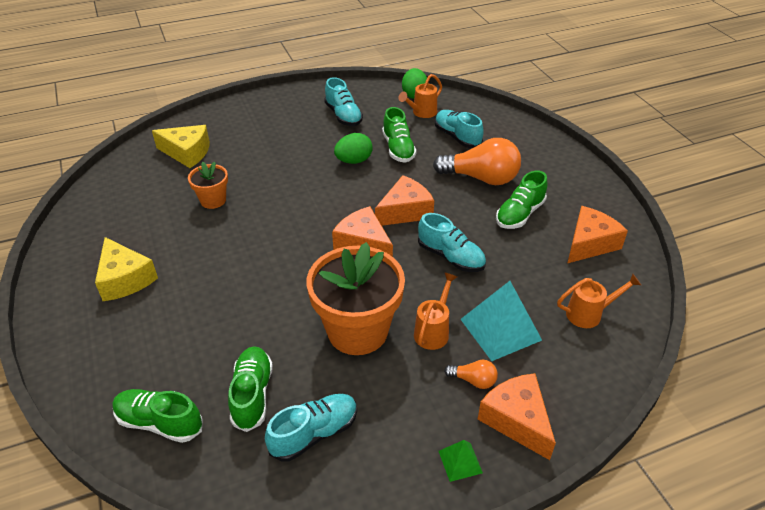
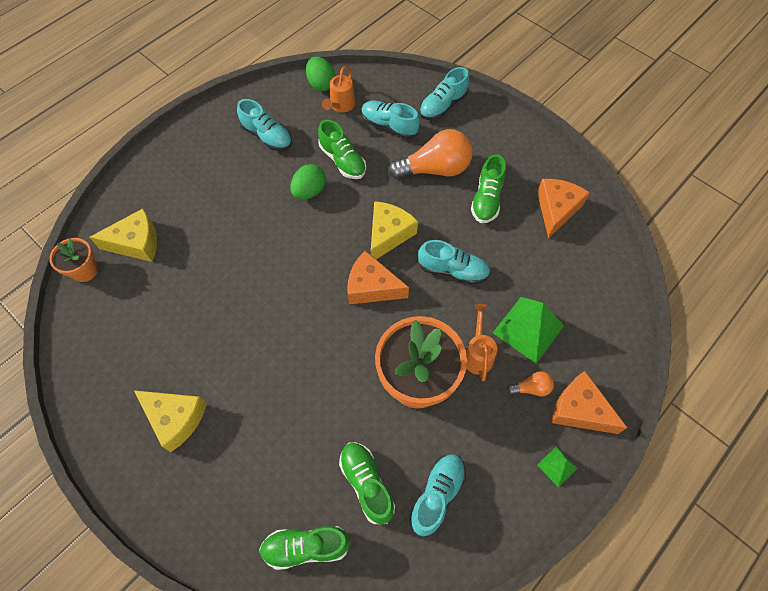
camera: 25 degrees left, 20 degrees up
(213, 200) = (201, 292): orange flower pot -> orange flower pot (85, 270)
(405, 211) = (388, 234): orange cheese -> yellow cheese
(500, 329) = (528, 329): turquoise pyramid -> green pyramid
(518, 136) = (443, 106): none -> turquoise shoe
(589, 314) = (587, 284): orange watering can -> none

